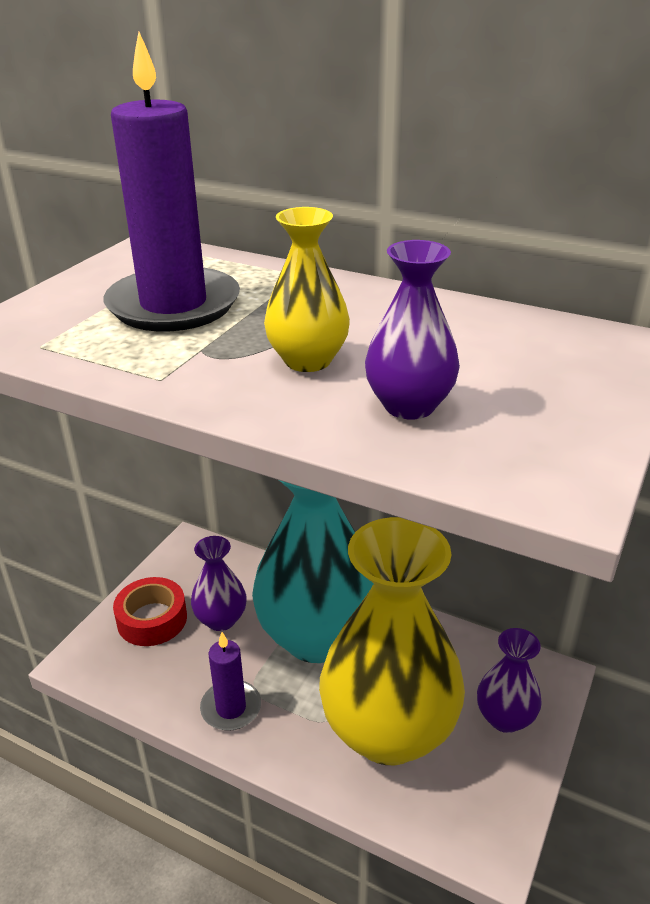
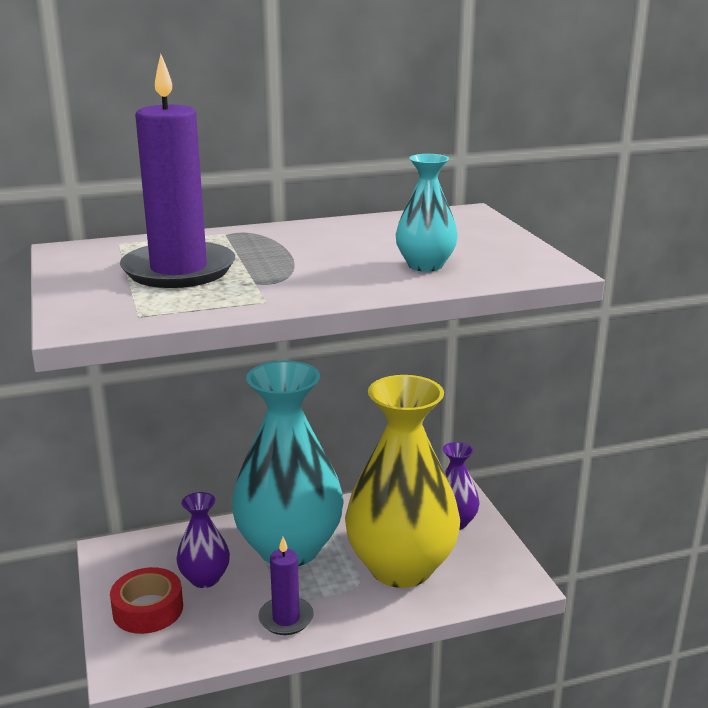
camera: 45 degrees left, 10 degrees down
(307, 360) = (331, 266): yellow vase -> none
(409, 405) = (425, 265): purple vase -> turquoise vase

